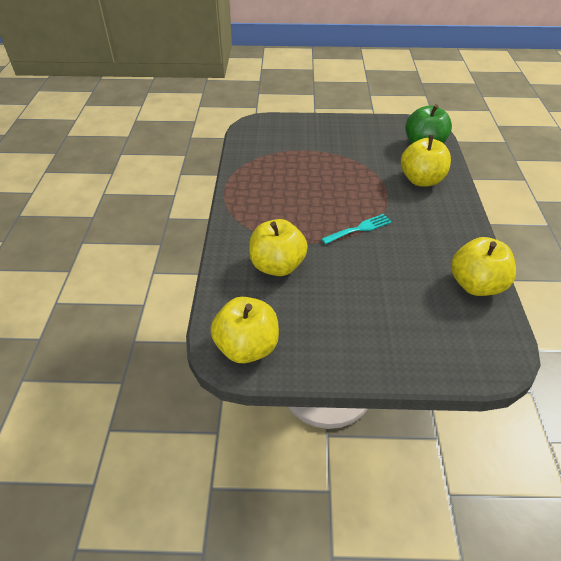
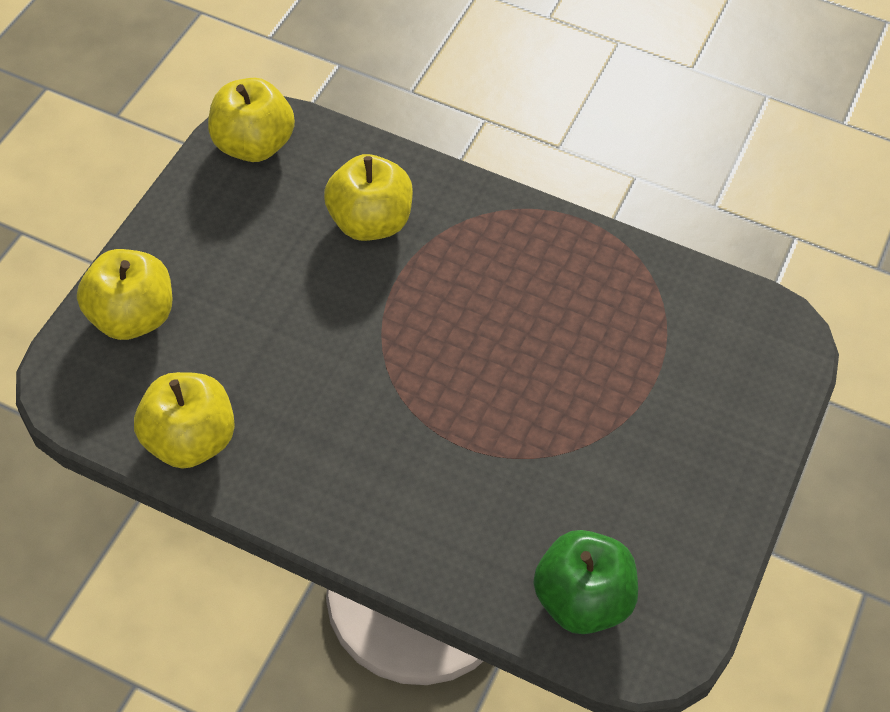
camera: 110 degrees right, 10 degrees up
(359, 229) = (390, 355): turquoise fork -> none
(421, 180) = (469, 522): yellow apple -> yellow apple (132, 317)

